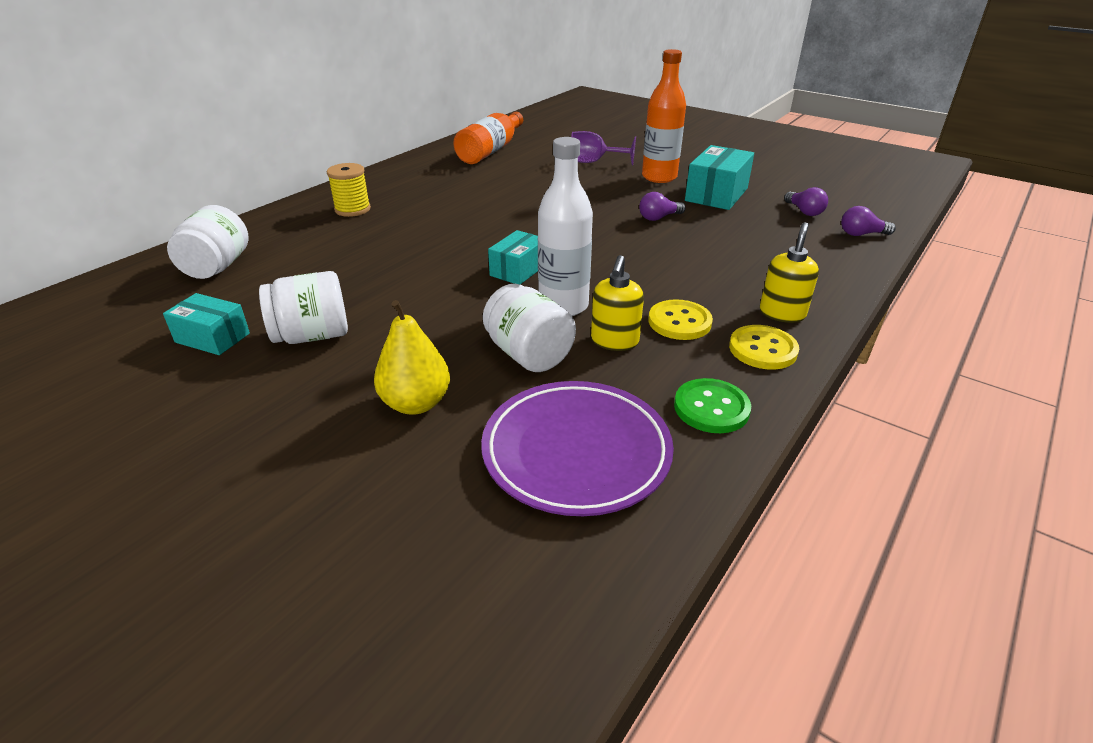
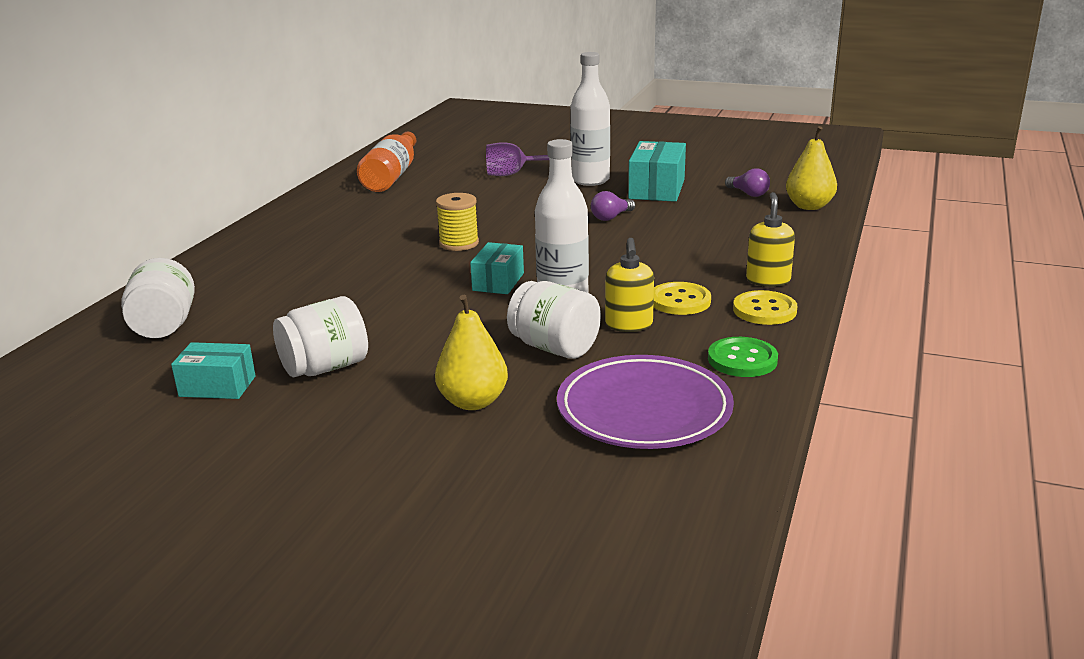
camera: 15 degrees left, 10 degrees down
(352, 209) = (276, 252): yellow spool -> yellow spool (459, 243)
(659, 177) = (590, 180): orange bottle -> white bottle
(861, 234) = (809, 206): purple light bulb -> yellow pear

